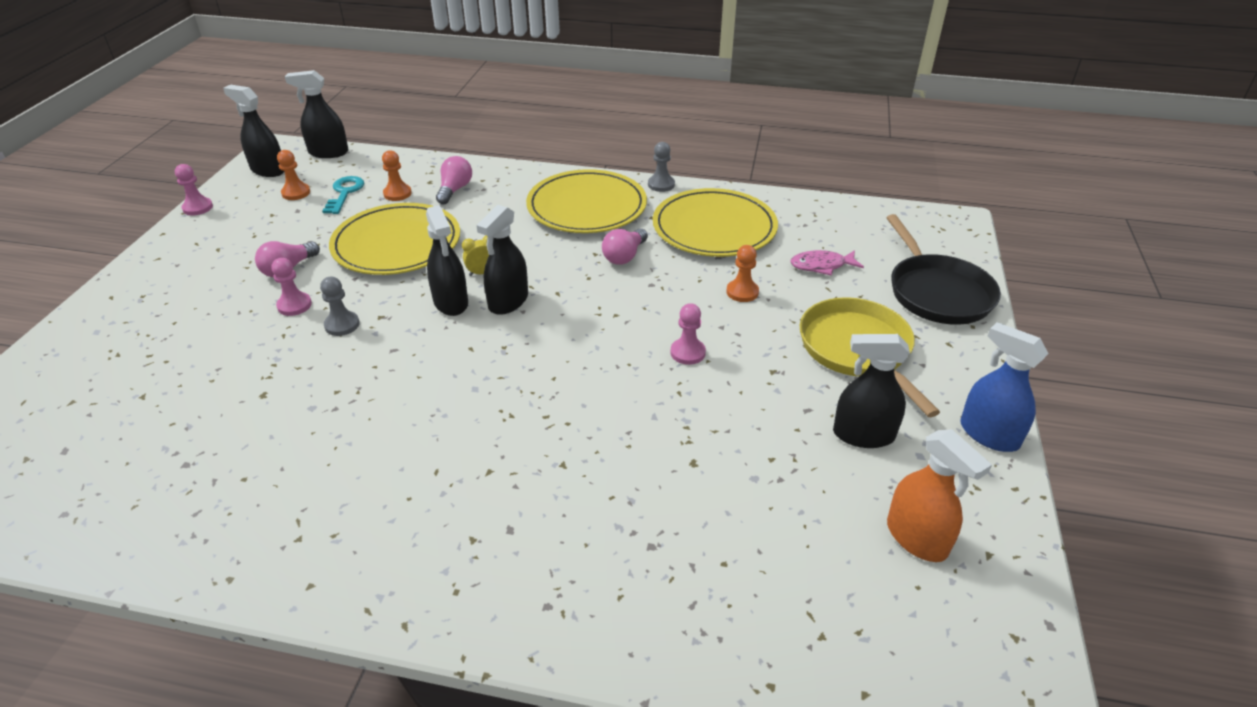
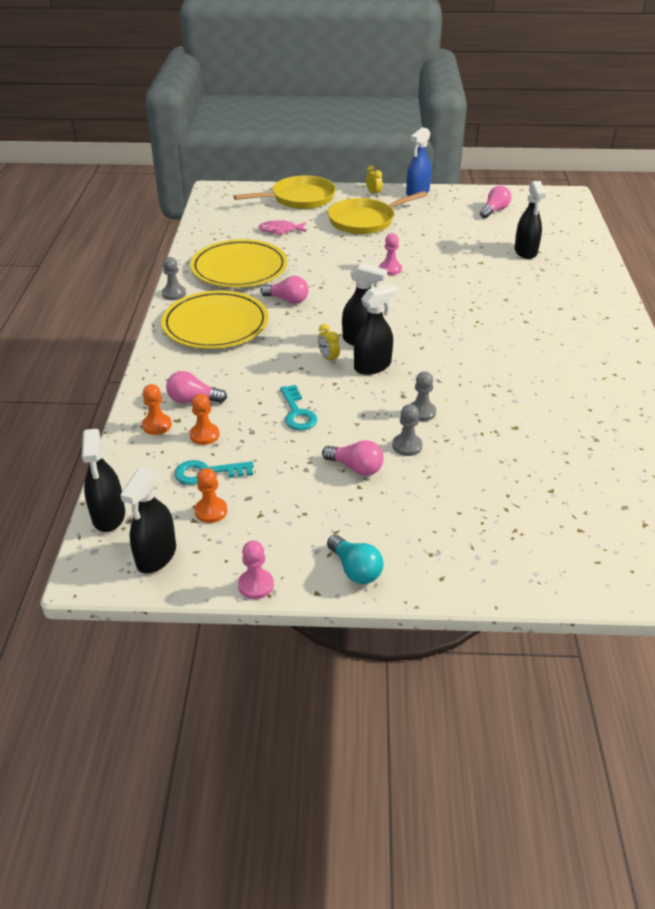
camera: 100 degrees left, 0 degrees up
(166, 253) = (355, 569): none -> turquoise light bulb
(294, 305) = (407, 446): pink pawn -> grey pawn
(396, 244) = (297, 413): yellow plate -> turquoise key
(742, 292) = (319, 255): orange pawn -> orange pawn (157, 425)
(821, 266) = (280, 230): pink fish -> pink fish turned 105 degrees clockwise
(863, 435) = (434, 220): black spray bottle -> black spray bottle (525, 251)
(916, 538) = (494, 210): orange spray bottle -> pink light bulb
(937, 292) = (299, 198): black pan -> yellow pan
(973, 375) = (373, 193): none -> yellow clock

